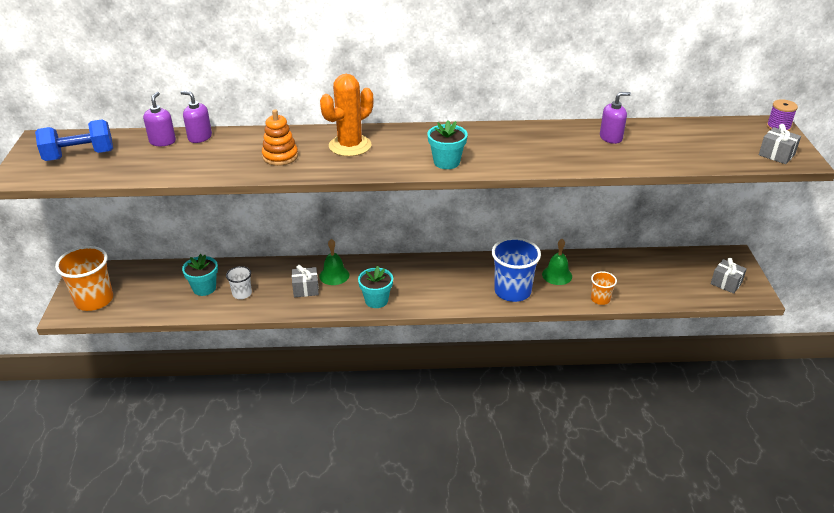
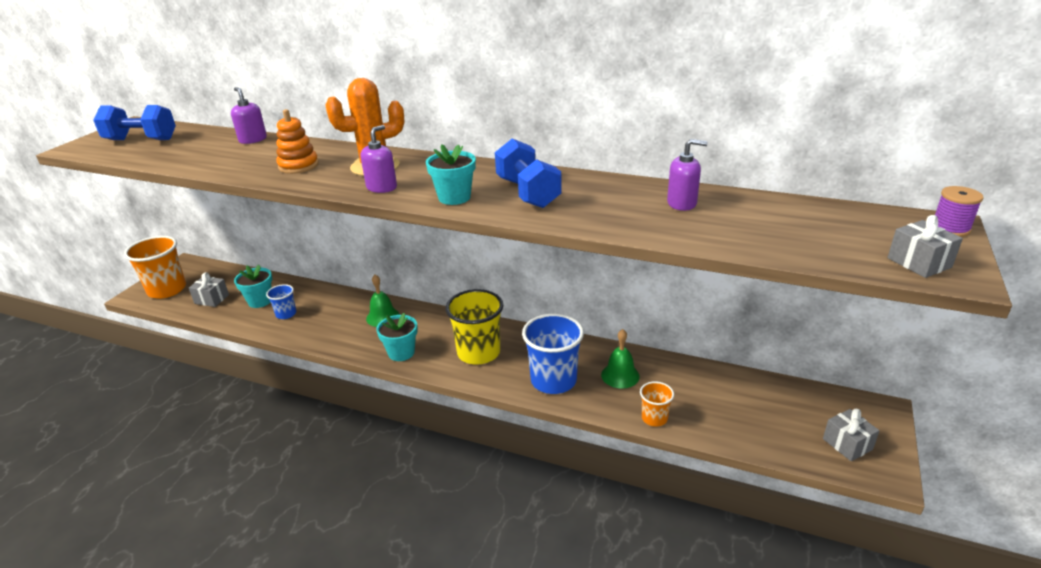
camera: 25 degrees right, 5 degrees down
(162, 141) = (218, 138): purple soap dispenser -> purple soap dispenser (382, 187)
(242, 294) = (286, 314): white cup -> blue cup
(306, 289) = (345, 324): grey gift -> grey gift (212, 299)
(439, 285) = (478, 352): none -> yellow cup
(497, 148) = (528, 193): none -> blue dumbbell

